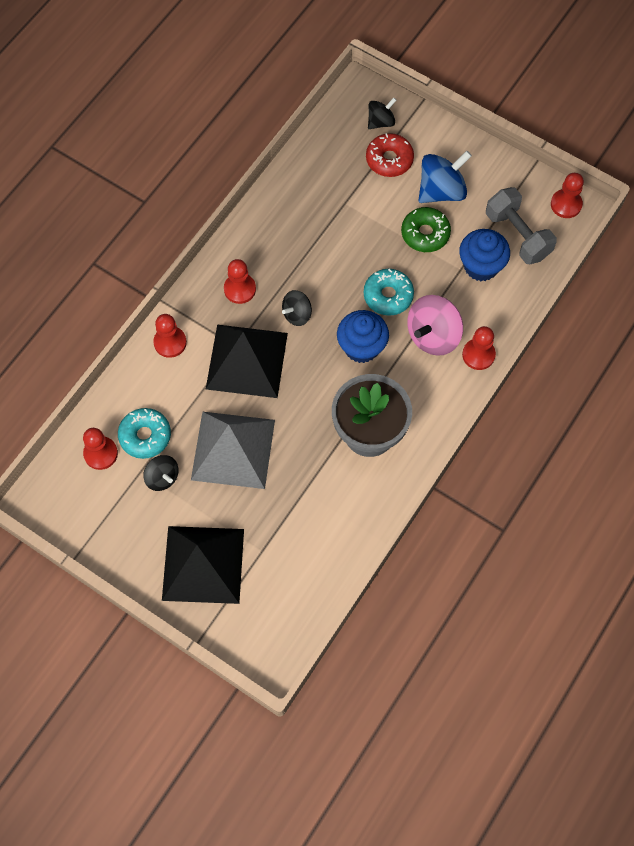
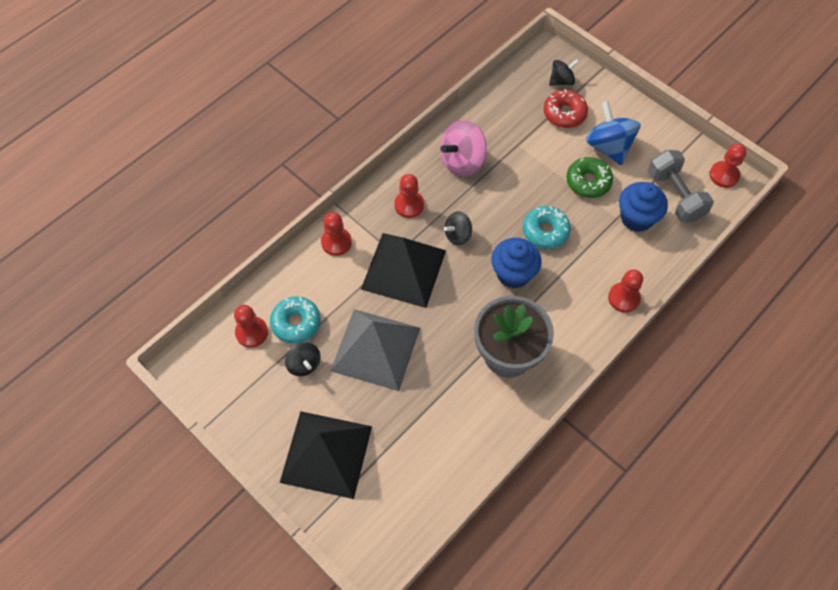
camera: 10 degrees right, 5 degrees down
(433, 336) = (582, 274): pink spinning top -> pink spinning top (462, 161)
(441, 191) = (608, 147): blue spinning top -> blue spinning top turned 90 degrees counterclockwise

